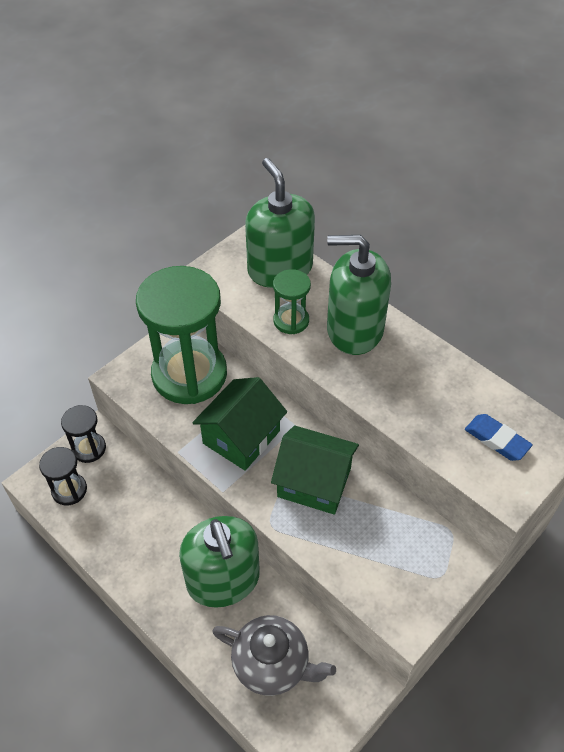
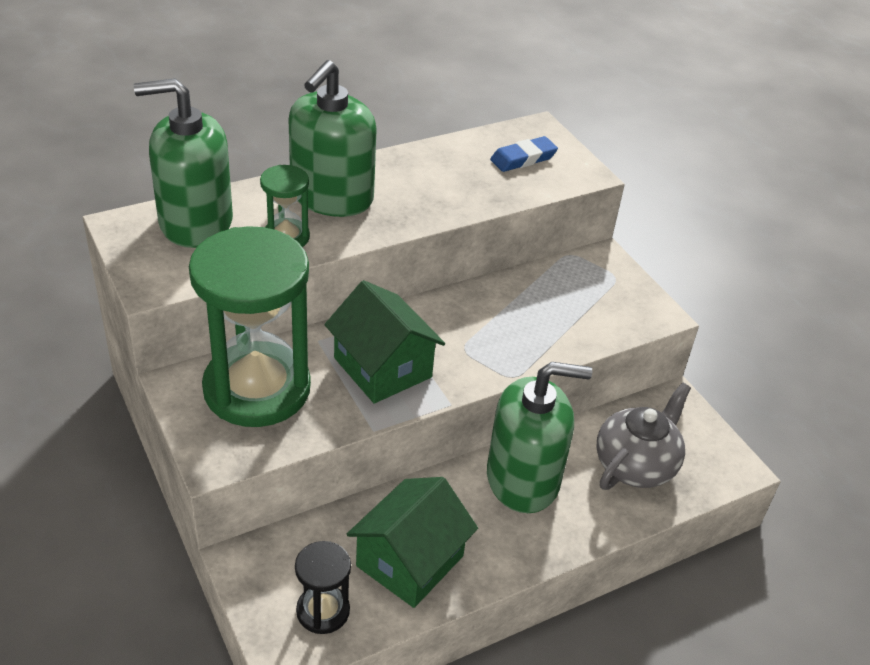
camera: 75 degrees left, 10 degrees down
(89, 448) = (264, 573): black hourglass -> none
(314, 482) = (473, 327): green house -> green house (410, 561)

